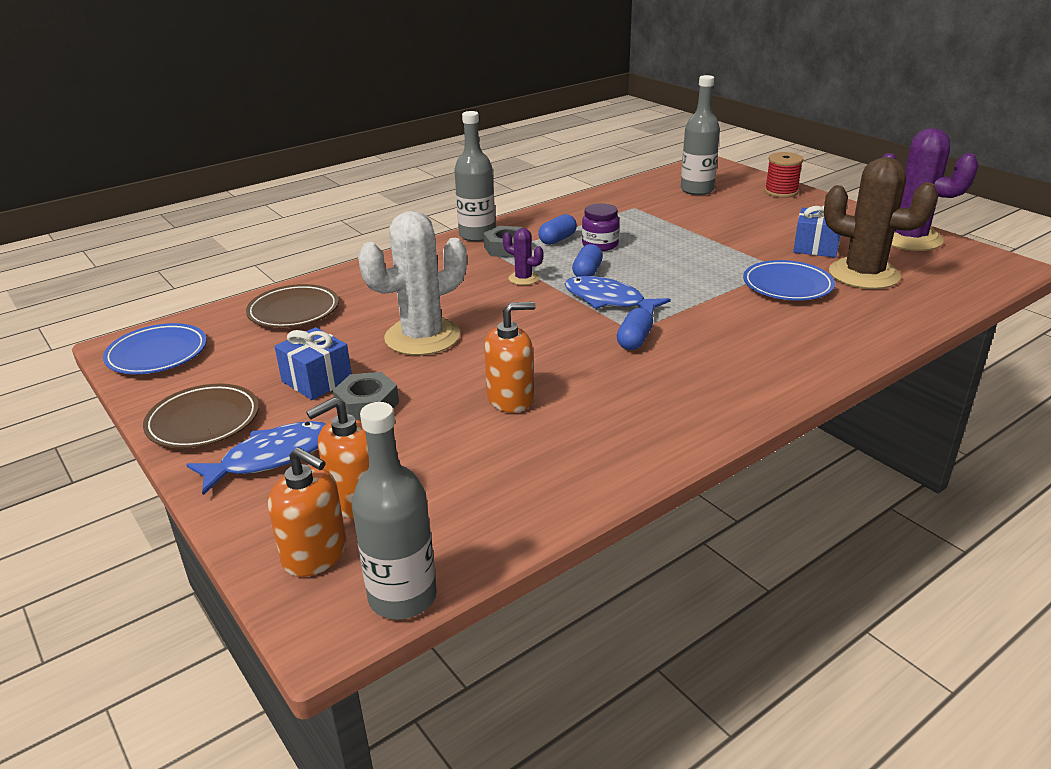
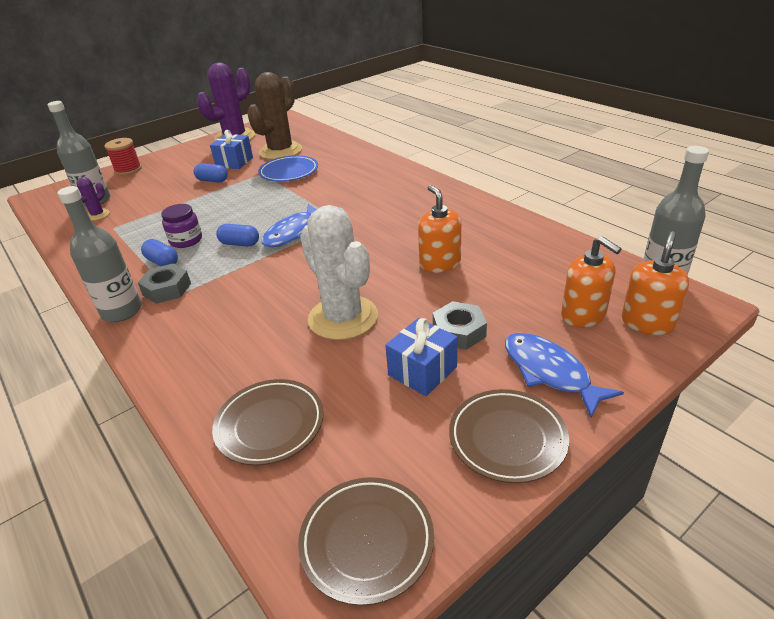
camera: 90 degrees left, 5 degrees up
(157, 354) = (367, 541): blue plate -> brown plate
(523, 278) = (240, 274): purple cactus -> purple cactus (97, 215)
(634, 340) = (358, 221): blue capsule -> blue capsule (212, 180)

